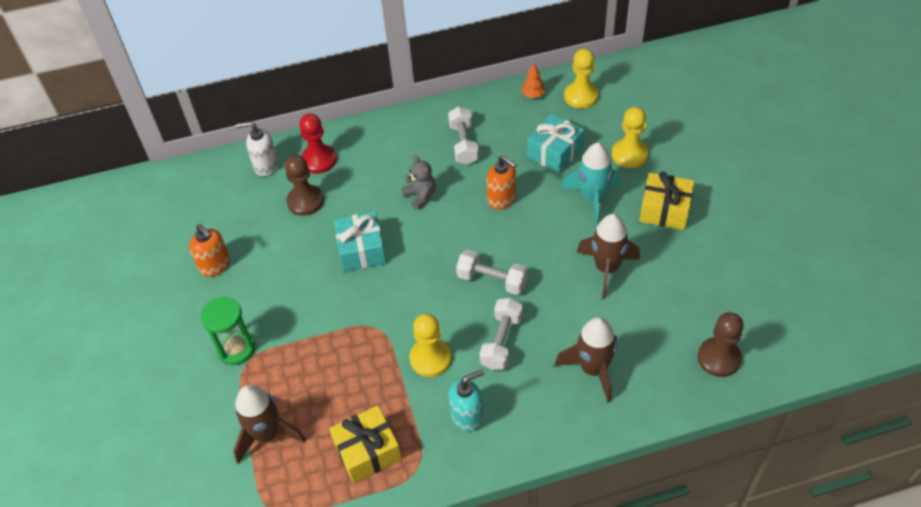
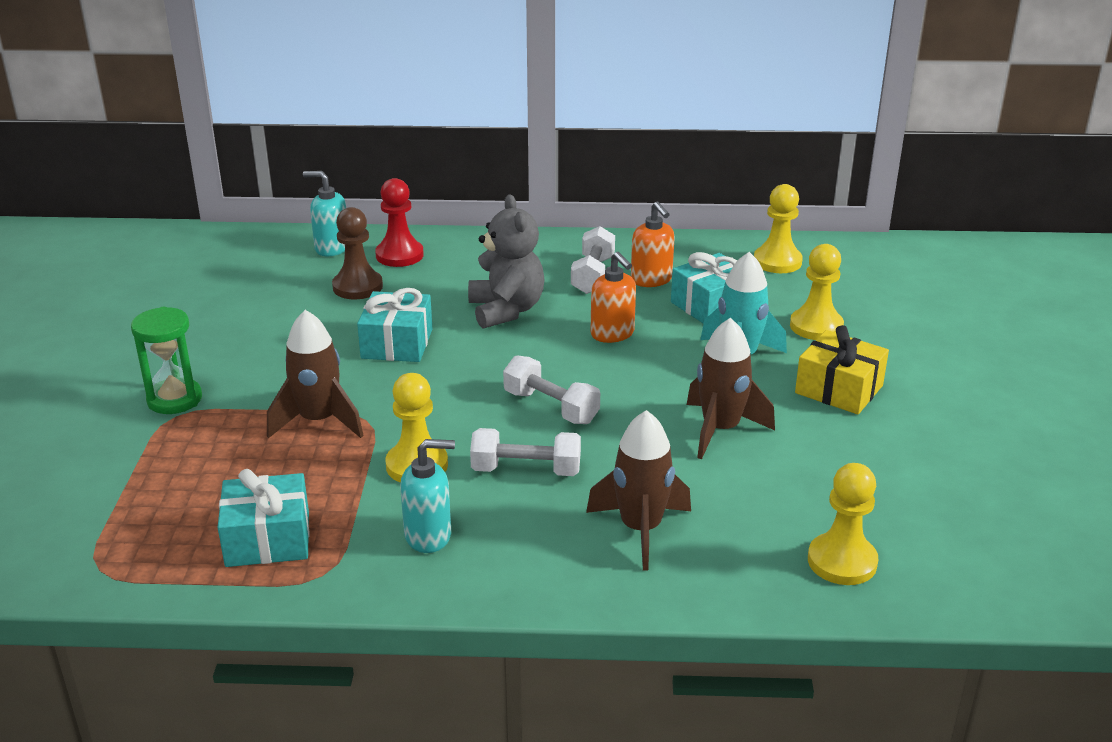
camera: 15 degrees right, 20 degrees down
(215, 266) = (207, 320): orange soap dispenser -> orange soap dispenser (651, 280)
(266, 166) = (332, 248): white soap dispenser -> turquoise soap dispenser
(267, 434) = (150, 490): brown rocket -> brown rocket (318, 421)
(367, 451) = (268, 539): yellow gift -> turquoise gift
(420, 196) = (506, 310): grey teddy bear -> grey teddy bear, size x1.70
(501, 341) = (526, 470): white dumbbell -> white dumbbell turned 60 degrees clockwise
(533, 95) = (712, 249): orange tree -> none
(718, 358) = (842, 561): brown pawn -> yellow pawn

